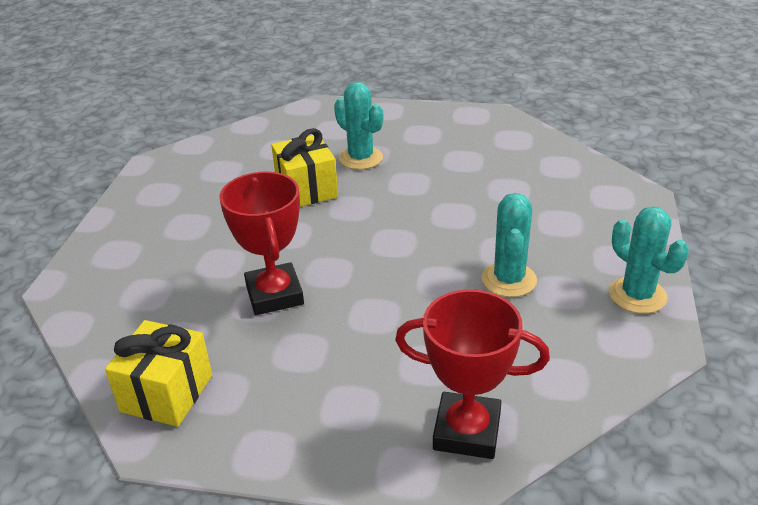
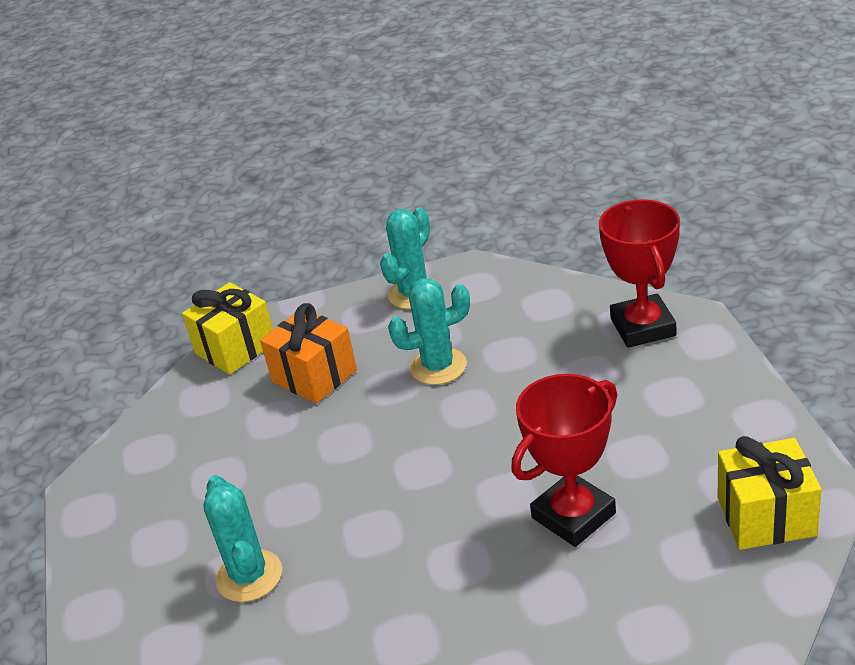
camera: 110 degrees left, 0 degrees up
(306, 190) = (353, 594): yellow gift -> yellow gift (236, 348)
(361, 158) = (249, 576): turquoise cactus -> turquoise cactus turned 45 degrees counterclockwise
(547, 216) = (314, 376): none -> orange gift

